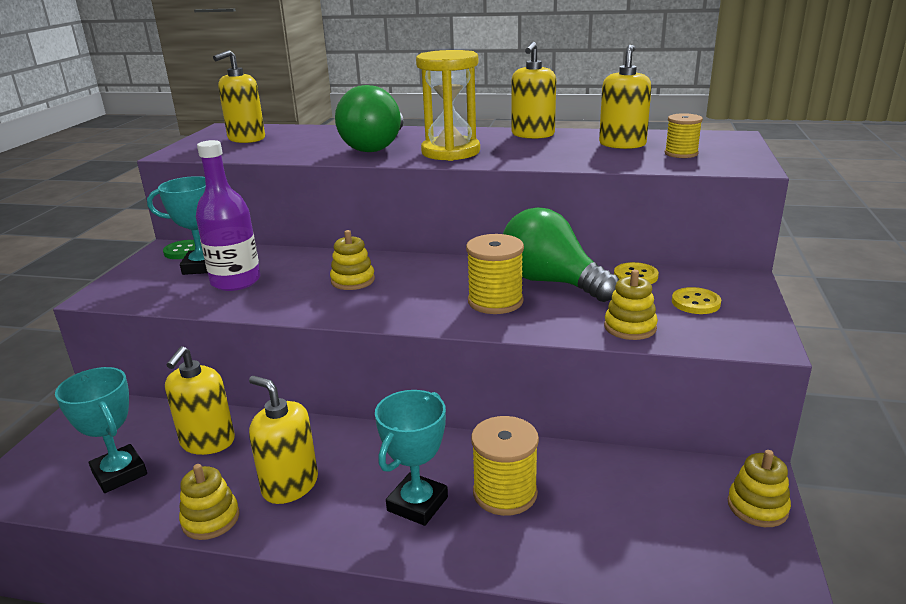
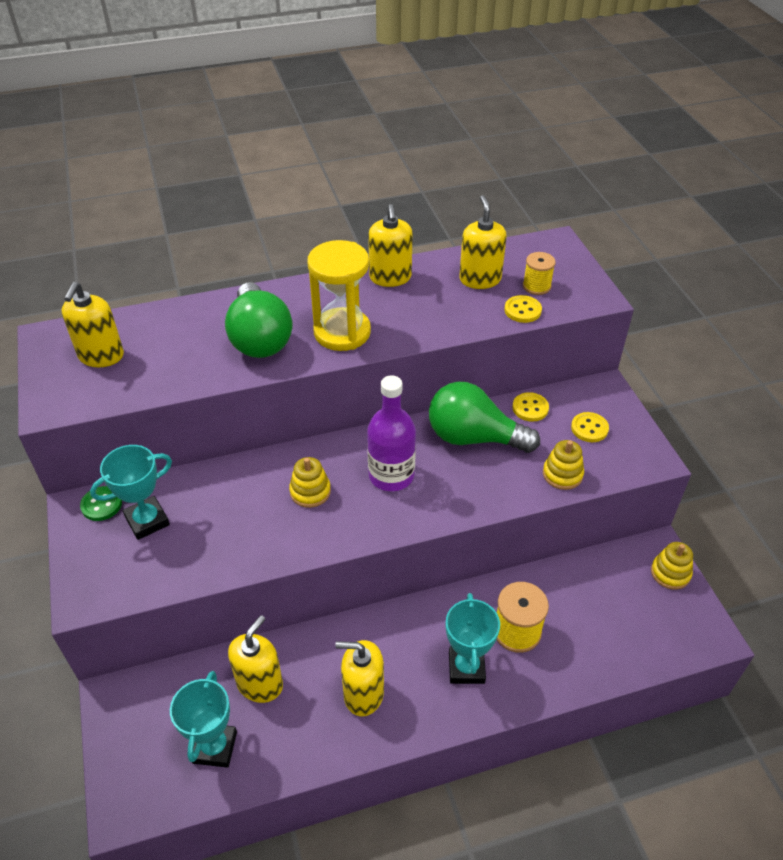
camera: 30 degrees left, 20 degrees up
(119, 473) = (215, 747): turquoise trophy -> turquoise trophy turned 75 degrees clockwise
(207, 442) = (260, 684): yellow soap dispenser -> yellow soap dispenser turned 135 degrees counterclockwise
(210, 519) = (330, 751): yellow stacking toy -> none
(236, 281) = (202, 530): purple bottle -> purple bottle (391, 475)
(495, 301) = (448, 478): yellow spool -> none
(649, 163) = (522, 310): none -> yellow button

